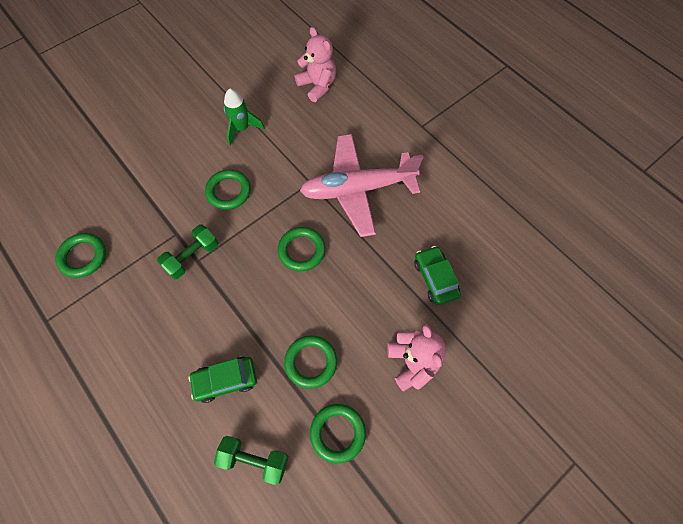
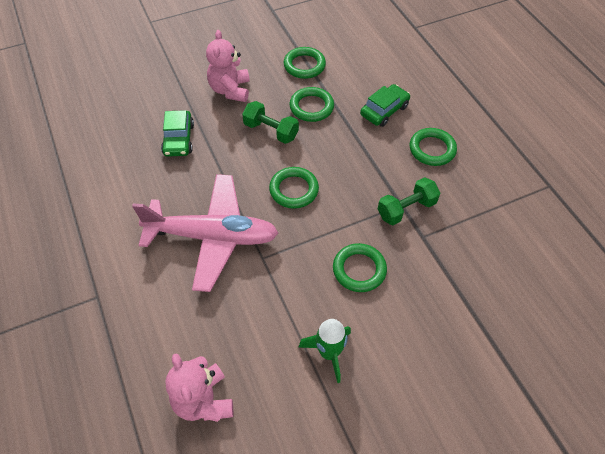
camera: 165 degrees left, 10 degrees down
(83, 256) = (523, 236): green ring -> green ring (432, 149)
(225, 380) = (384, 110): green car -> green car turned 45 degrees counterclockwise
(254, 459) = (368, 65): green dumbbell -> green dumbbell (271, 131)

